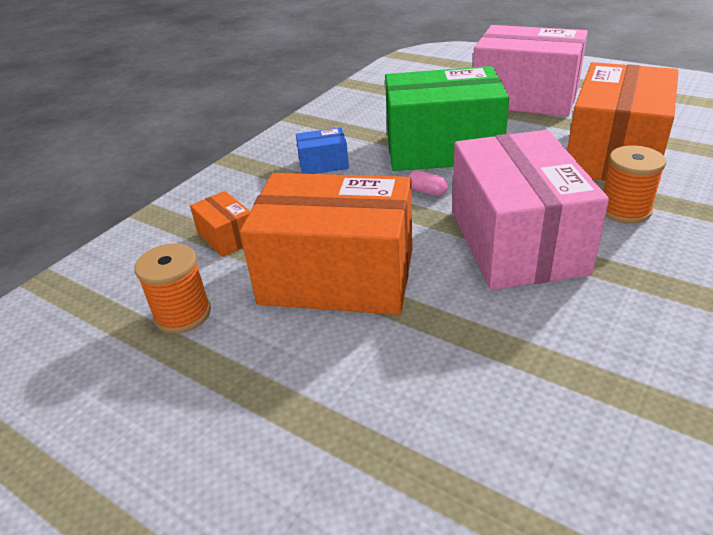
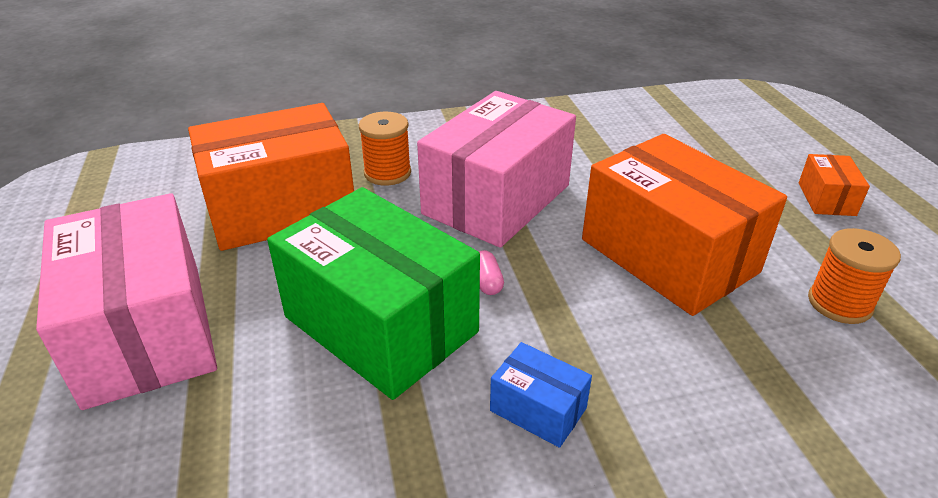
camera: 140 degrees left, 0 degrees up
(227, 237) = (755, 367): orange box -> orange box (826, 199)

